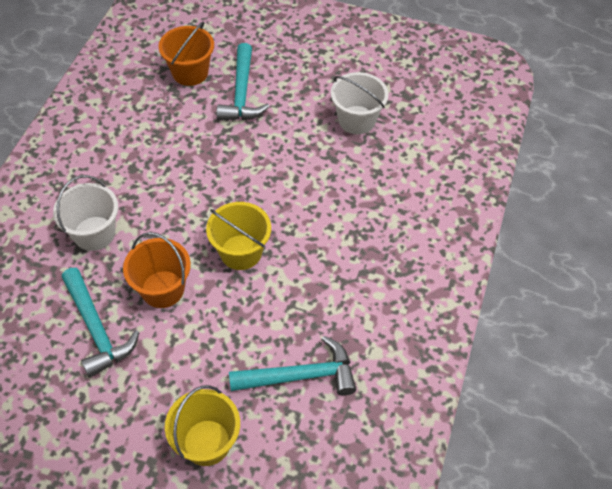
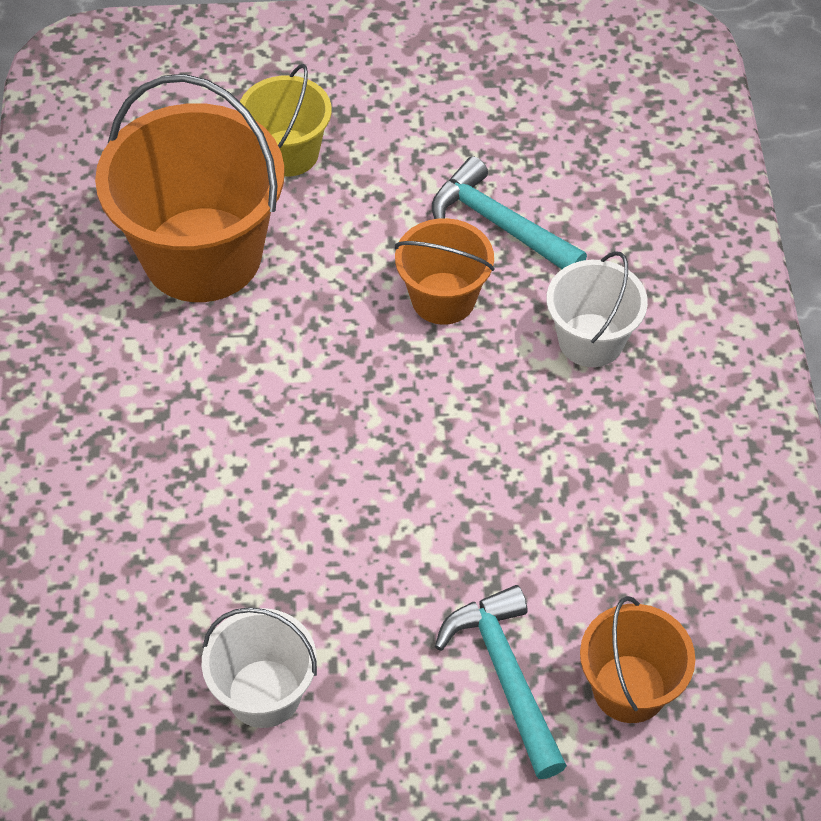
camera: 160 degrees right, 0 degrees up
(241, 252) = (359, 384): yellow bucket -> none
(300, 375) = (202, 255): turquoise hammer -> orange bucket

